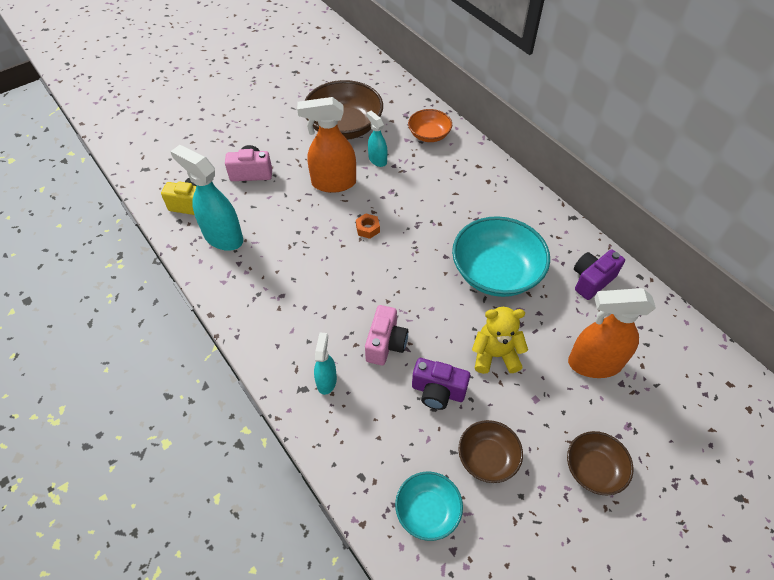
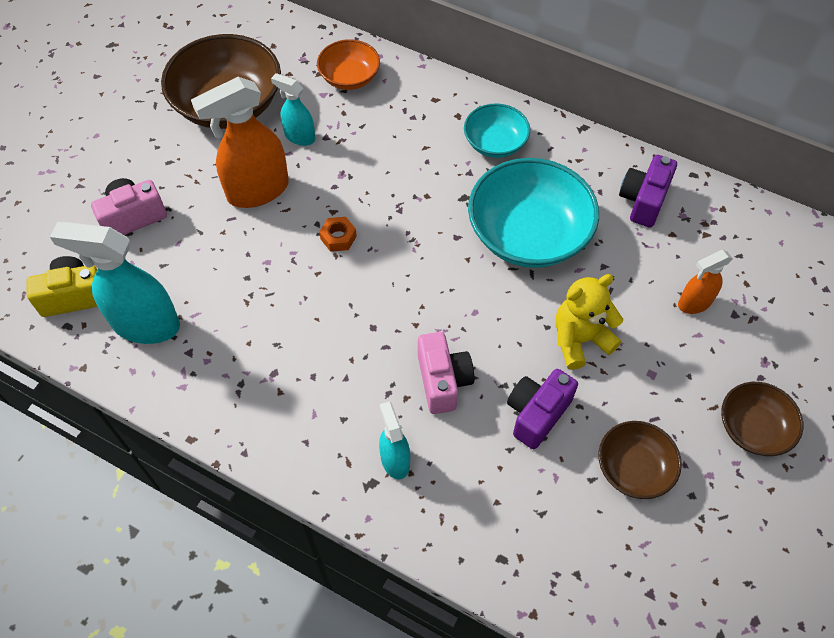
camera: 25 degrees left, 5 degrees up
(427, 511) = (599, 562): turquoise bowl -> turquoise bowl (495, 143)
(438, 391) = (537, 414): purple camera -> purple camera turned 135 degrees clockwise
(594, 363) = (694, 303): orange spray bottle -> orange spray bottle, size x0.55

